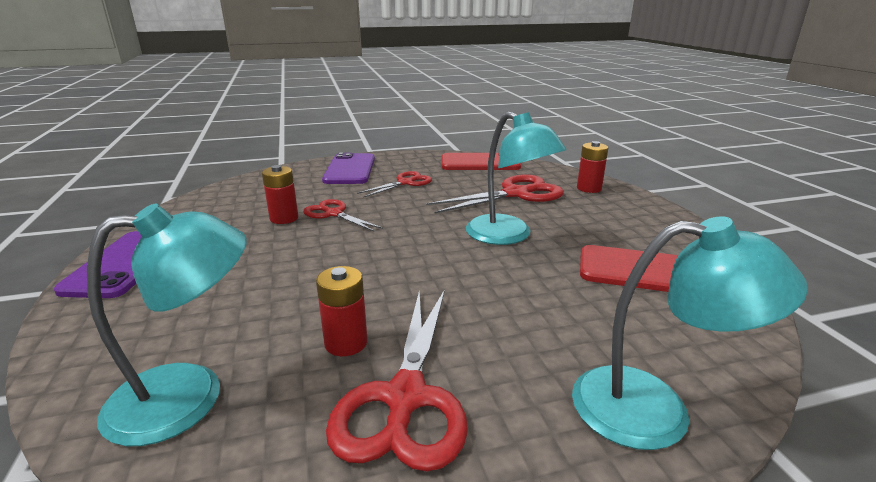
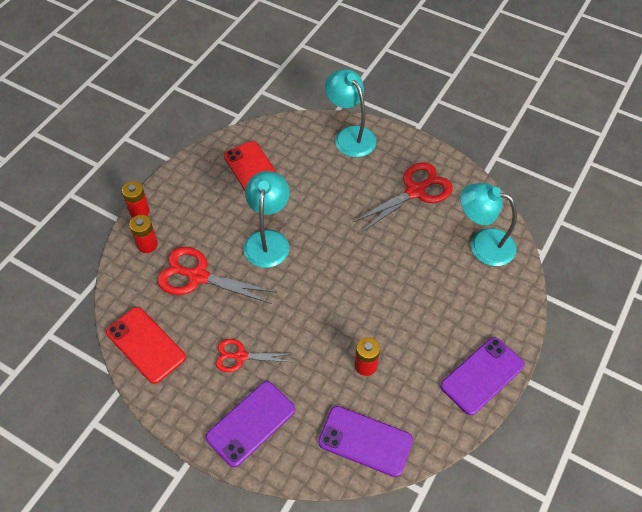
camera: 135 degrees left, 30 degrees up
(243, 193) = (365, 441): none -> purple phone
(333, 214) = (332, 346): red scissors -> none
(346, 343) = (414, 228): red battery -> red battery (139, 211)

